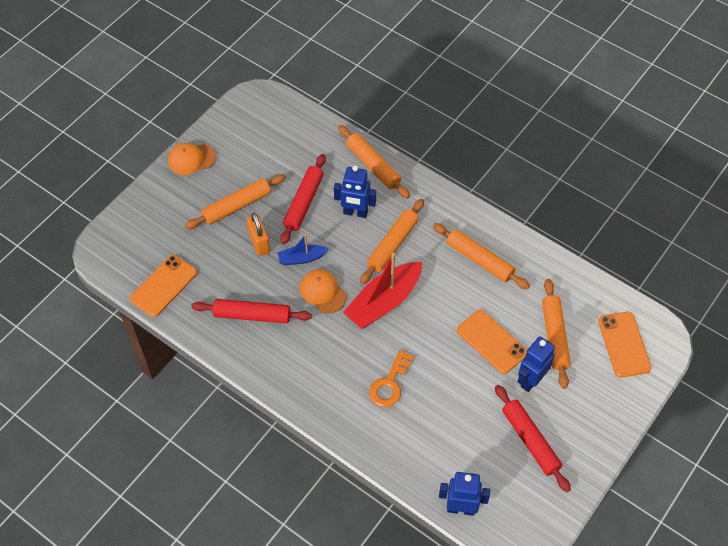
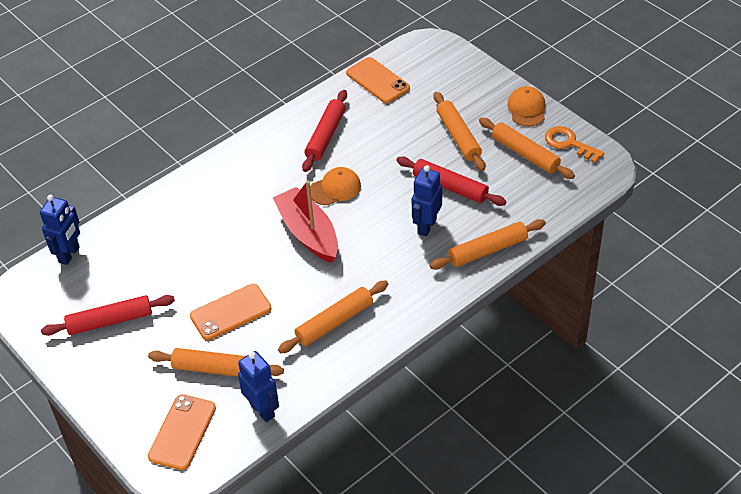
camera: 105 degrees right, 10 degrees down
(259, 242) = (408, 148): orange padlock -> none
(302, 258) = (380, 177): blue boat -> none
(389, 384) = (215, 224): orange key -> orange key (569, 143)
(392, 245) = (376, 251): orange rolling pin -> orange rolling pin (525, 154)
(531, 380) = (174, 336): blue robot -> blue robot (262, 410)
(624, 344) = (182, 432): orange phone -> orange phone turned 75 degrees counterclockwise

